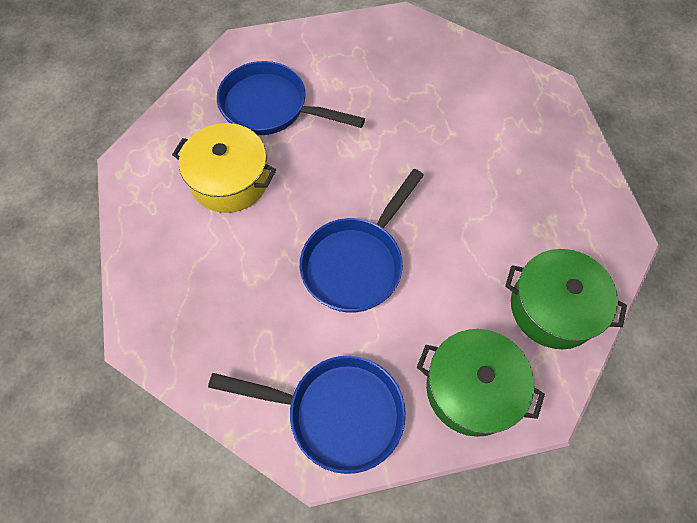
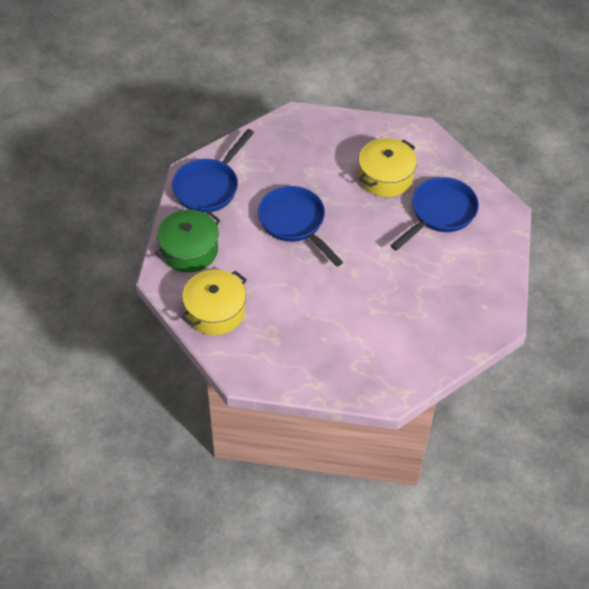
camera: 110 degrees right, 10 degrees down
(553, 308) = (215, 311): green pot -> yellow pot

